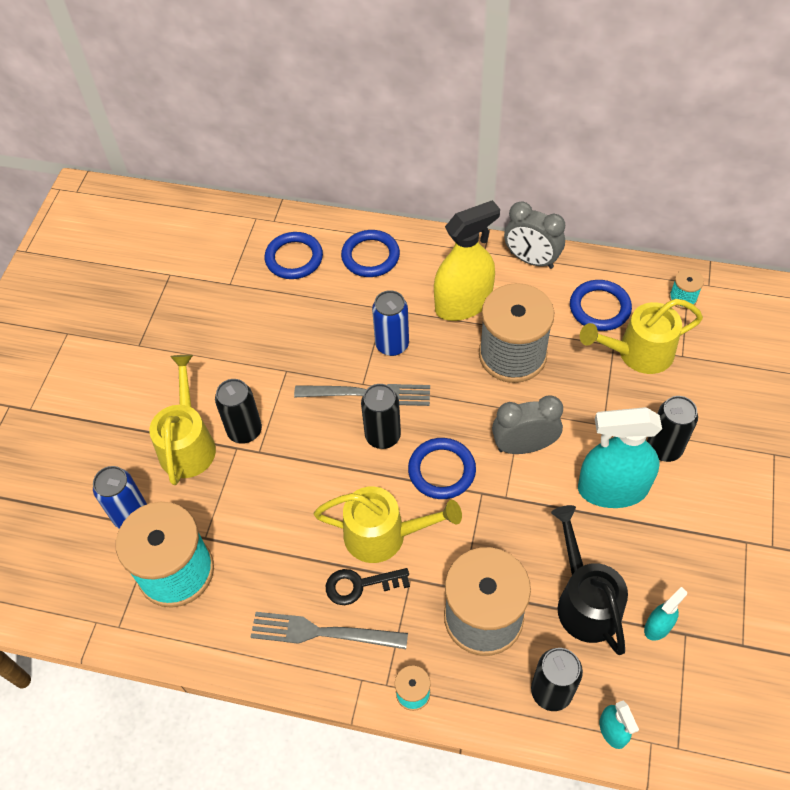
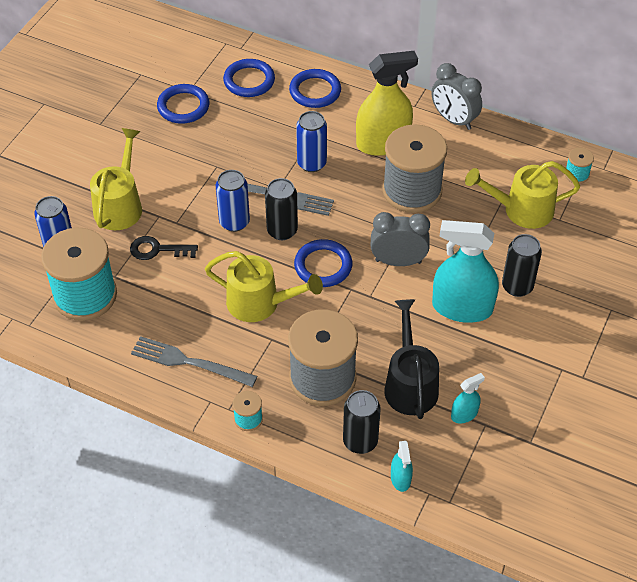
camera: 10 degrees right, 5 degrees down
(244, 431) = (169, 205): black can -> none
(325, 437) = (234, 222): none -> blue can
(360, 585) = (229, 335): black key -> black key (158, 250)
(599, 308) = (500, 168): blue ring -> blue ring (183, 106)

